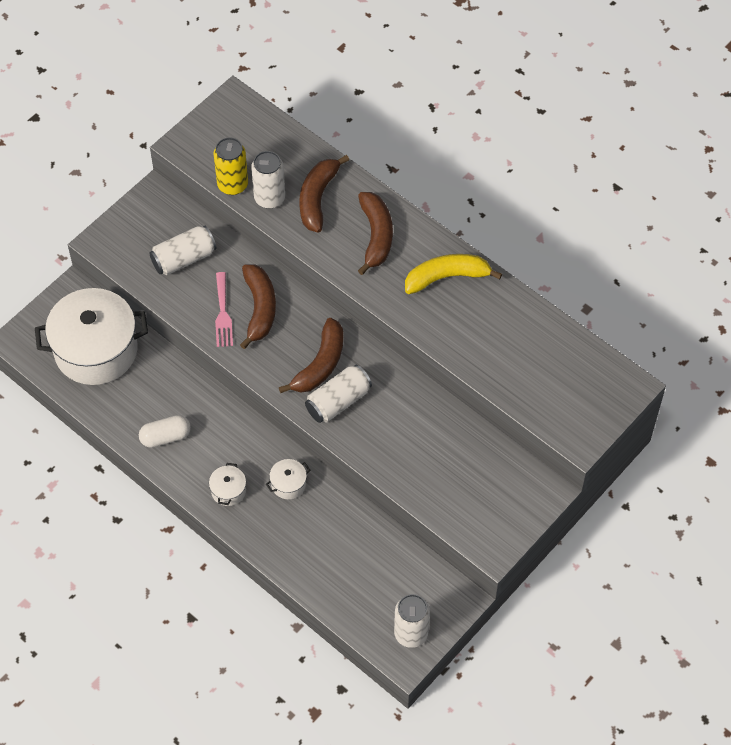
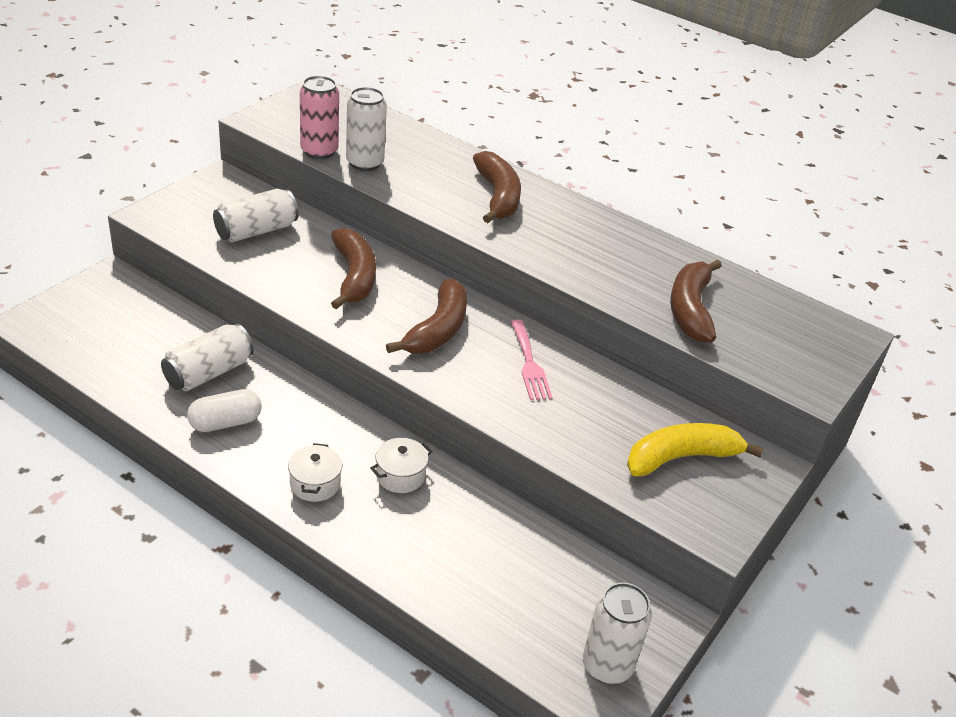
camera: 10 degrees left, 20 degrees down
(96, 350) = (135, 332): white pot -> none
(223, 313) = (307, 280): pink fork -> pink fork (529, 364)
(232, 185) = (319, 151): yellow can -> pink can
(317, 198) = (423, 165): brown banana -> brown banana (690, 309)
(338, 401) = (466, 367): white can -> white can (209, 372)
(447, 277) = (591, 232): yellow banana -> yellow banana (681, 458)

